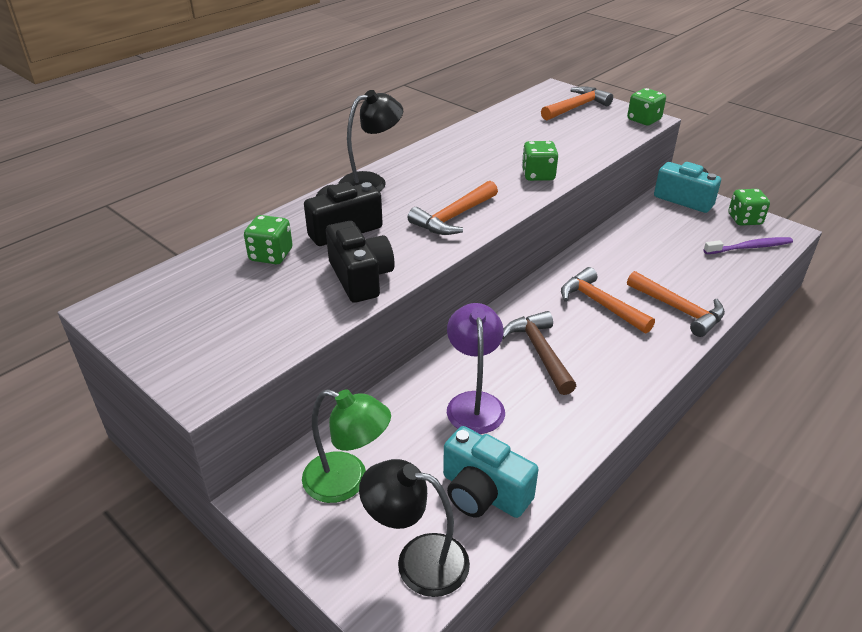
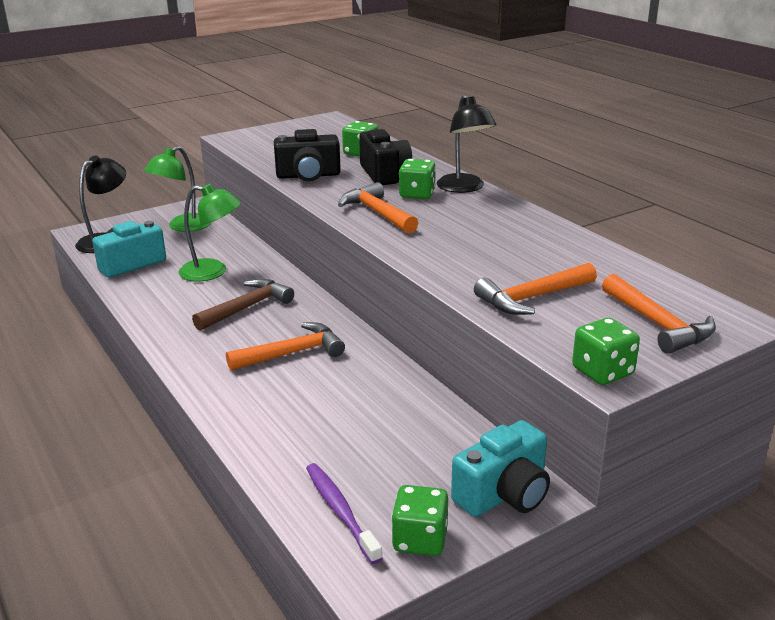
camera: 105 degrees right, 10 degrees down
(474, 403) = (213, 272): purple lamp -> green lamp
(538, 175) = (445, 262): green dice -> green dice (417, 194)
(539, 352) = (247, 307): brown hammer -> brown hammer turned 45 degrees counterclockwise
(679, 310) = (249, 400): orange hammer -> orange hammer (532, 298)
(750, 247) = (340, 511): purple toothbrush -> purple toothbrush turned 150 degrees clockwise

